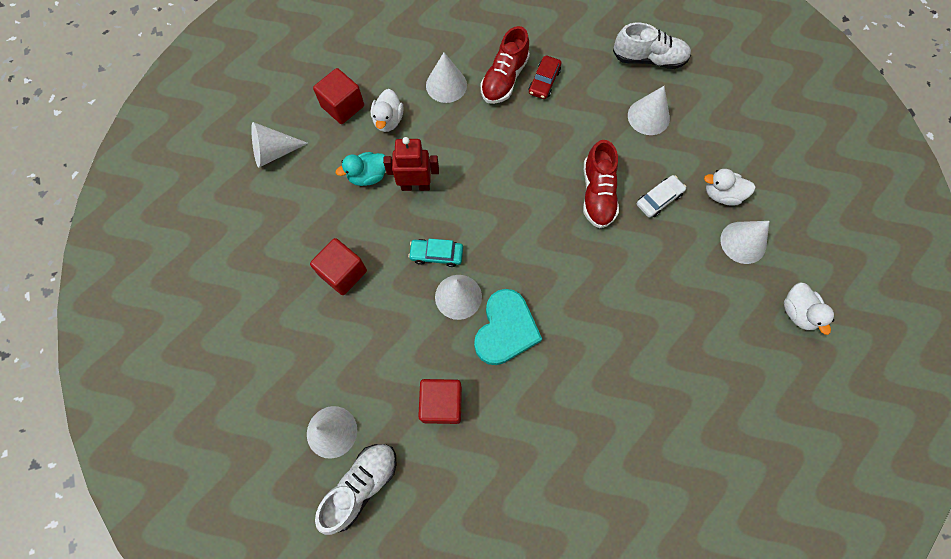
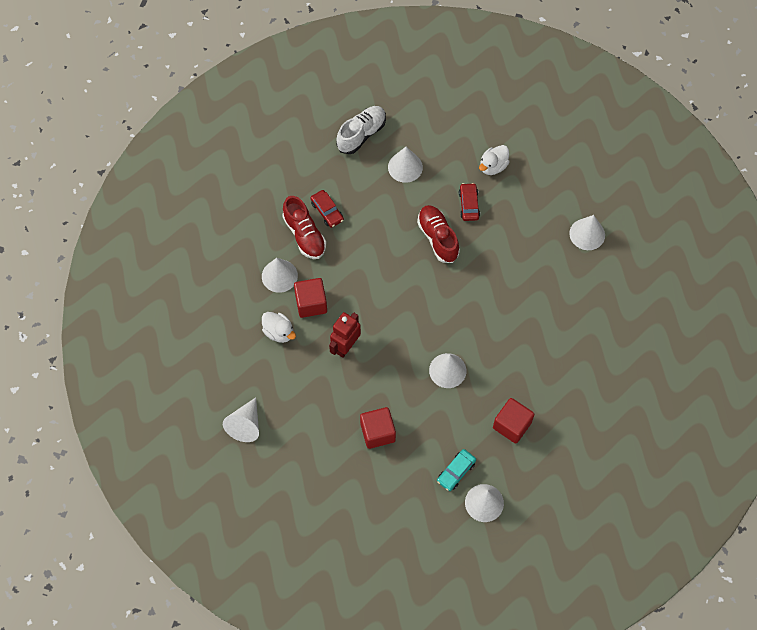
camera: 55 degrees left, 5 degrees down
(343, 106) = (242, 356): red cube -> red cube (311, 303)
(361, 486) = (531, 504): white shoe -> none
(368, 176) = (314, 373): turquoise duck -> none
(436, 254) = (408, 365): turquoise car -> turquoise car (456, 472)
(505, 329) = (490, 356): turquoise heart -> none
(597, 194) = (438, 238): red shoe -> red shoe turned 150 degrees counterclockwise
(659, 199) = (469, 205): white car -> red car
(743, 242) = (533, 179): white cone -> white cone (587, 234)
(797, 312) = (597, 184): white duck -> none

